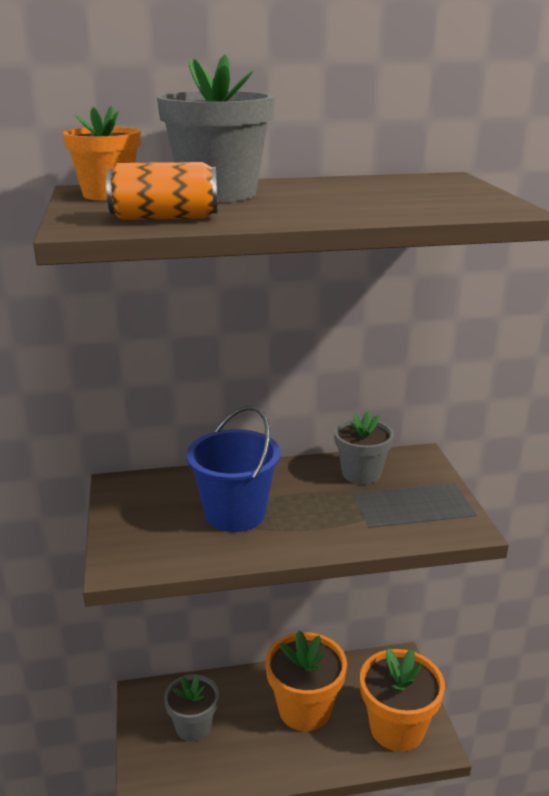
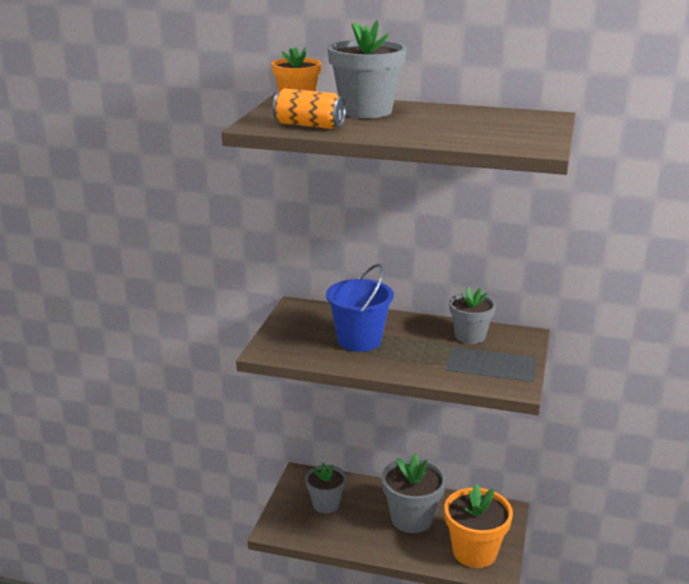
camera: 25 degrees right, 0 degrees up
(304, 709) = (412, 518): orange flower pot -> grey flower pot

